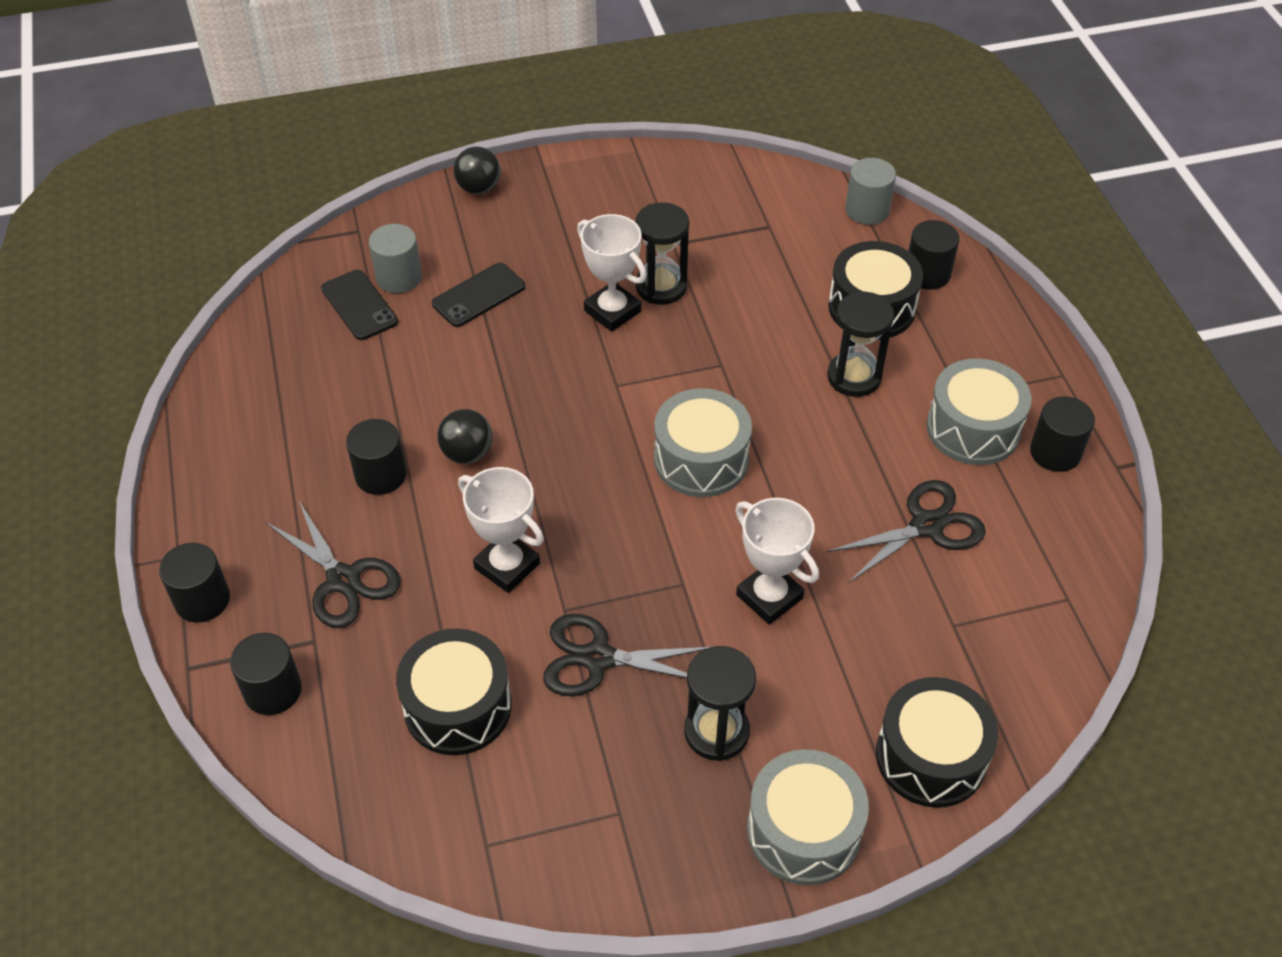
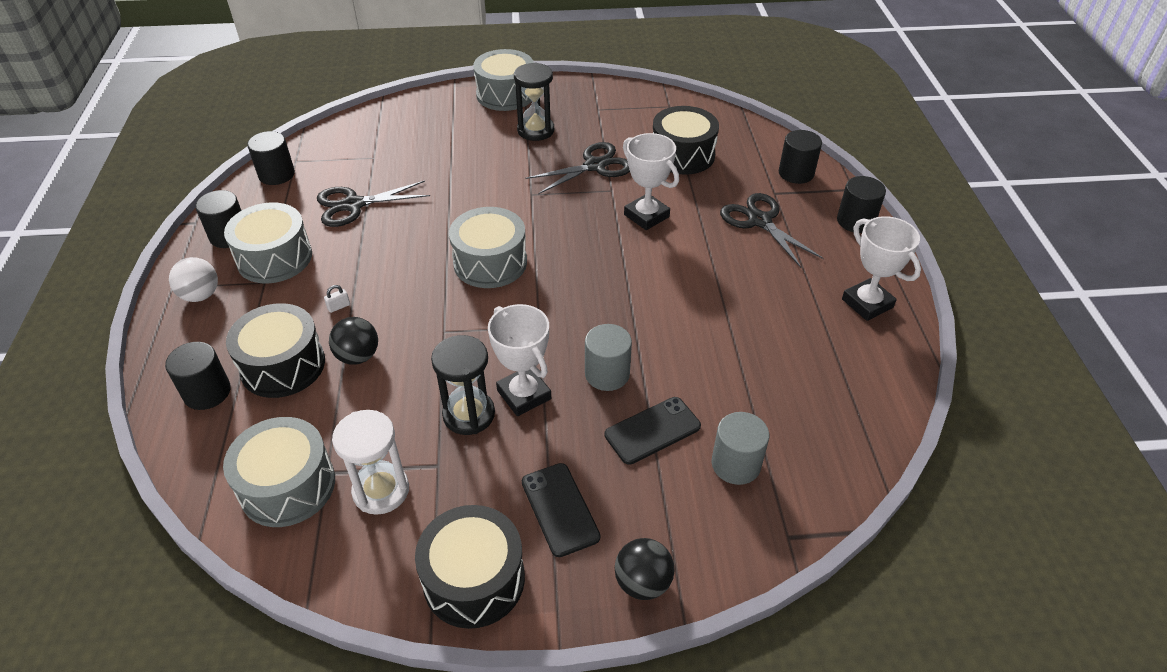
camera: 170 degrees left, 5 degrees down
(359, 305) = (774, 436): black phone -> black phone (560, 509)
(381, 475) = (739, 281): black cylinder -> black cylinder (276, 174)
(467, 453) = (670, 288): black ball -> black ball (358, 356)
(598, 658) = (595, 166): black scissors -> black scissors turned 45 degrees counterclockwise
(714, 219) = (381, 490): none -> white hourglass
(769, 596) = (478, 182): white trophy -> white trophy (867, 303)
(796, 213) = (287, 486): none -> grey drum
(854, 377) = (339, 307): black hourglass -> white padlock
(867, 210) = (211, 477): grey cylinder -> grey cylinder (607, 374)
(930, 756) = (425, 110): black drum -> black drum (474, 579)
(1021, 369) = (200, 295): none -> white ball

